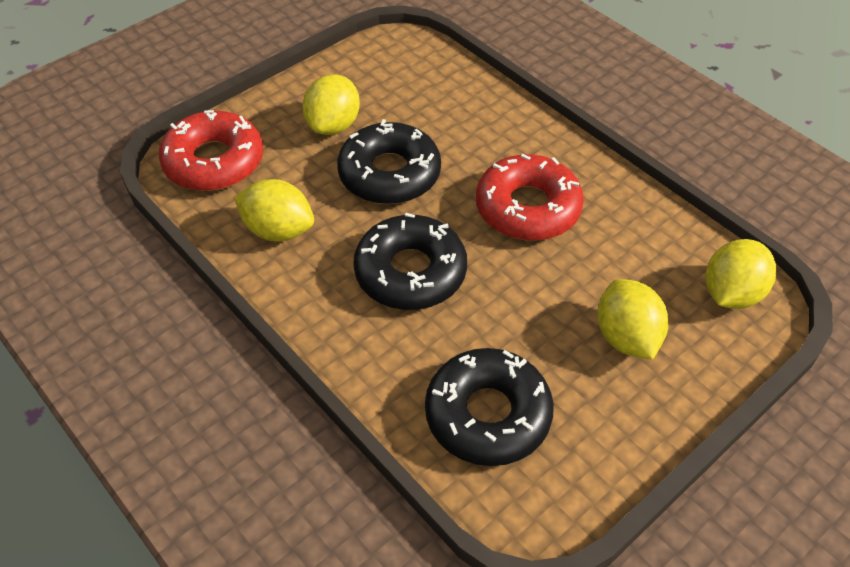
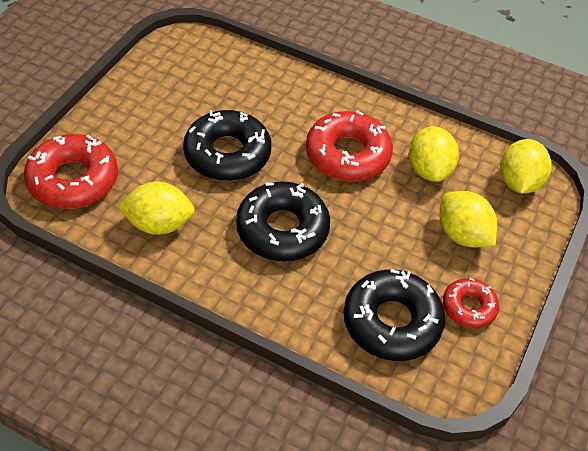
camera: 25 degrees left, 0 degrees up
(333, 125) = (161, 124): yellow lemon -> yellow lemon (429, 169)
(592, 426) = (469, 307): none -> red donut

